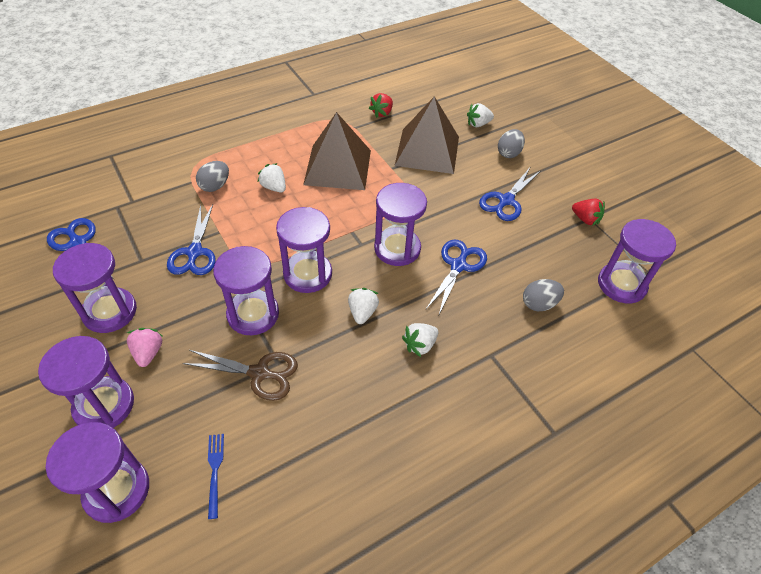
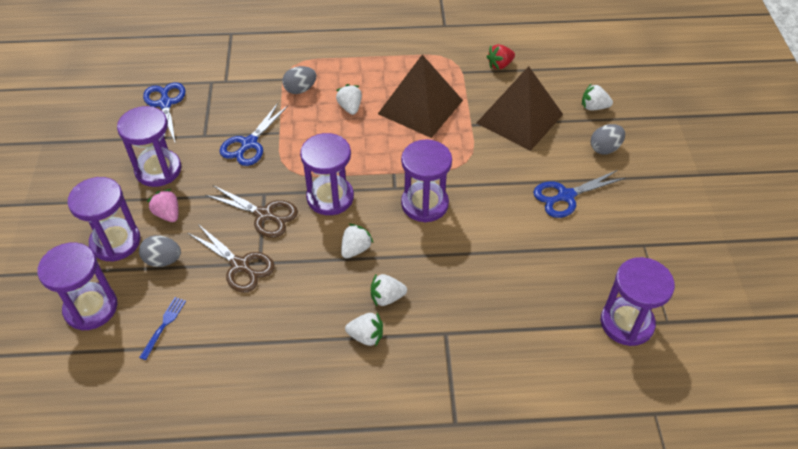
camera: 30 degrees right, 0 degrees up
(148, 353) = (168, 214): pink strawberry -> pink strawberry turned 60 degrees counterclockwise
(253, 314) = (264, 215): purple hourglass -> brown scissors
(425, 389) = (366, 336): none -> white strawberry
(458, 266) = (471, 241): blue scissors -> none
(539, 304) = (525, 307): grey egg -> grey egg (163, 260)
(585, 219) = (638, 245): red strawberry -> none

